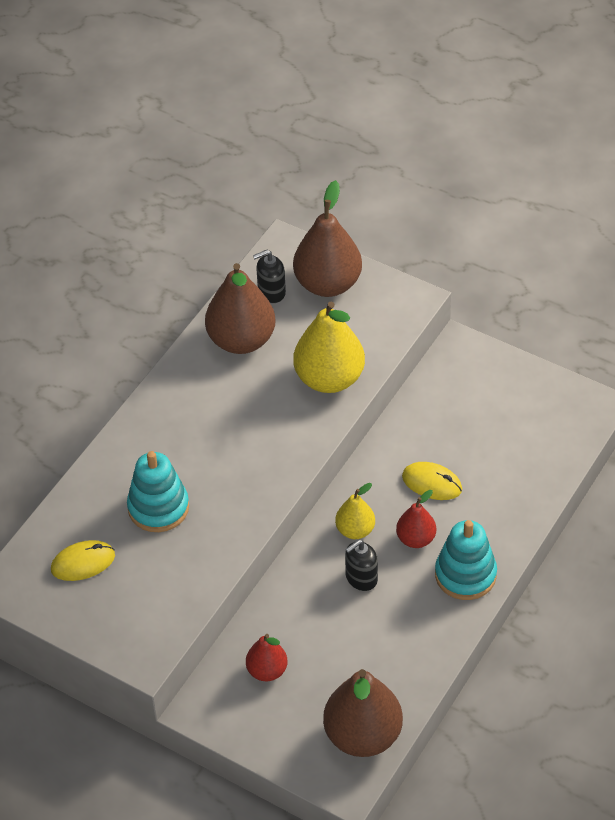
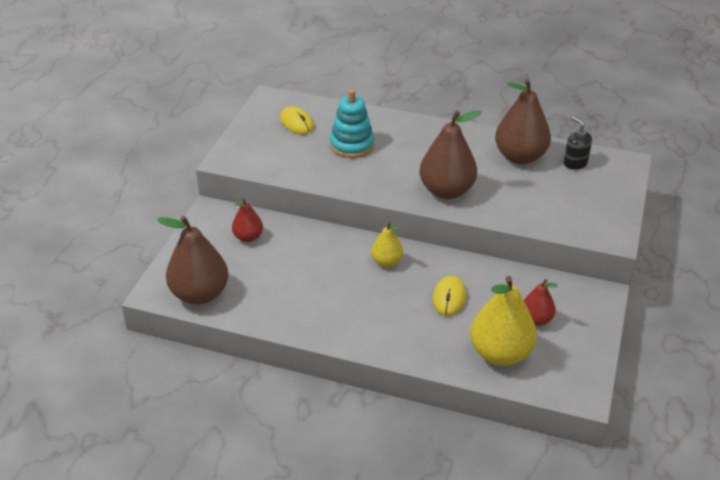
camera: 75 degrees right, 10 degrees down
(328, 284) = (601, 189): brown pear -> brown pear (446, 191)
(329, 379) = (505, 204): yellow pear -> yellow pear (500, 353)
(361, 578) = (342, 272): black soap dispenser -> none
(416, 539) = (389, 296): red pear -> red pear (536, 319)
(465, 575) = (363, 330): turquoise stacking toy -> none

